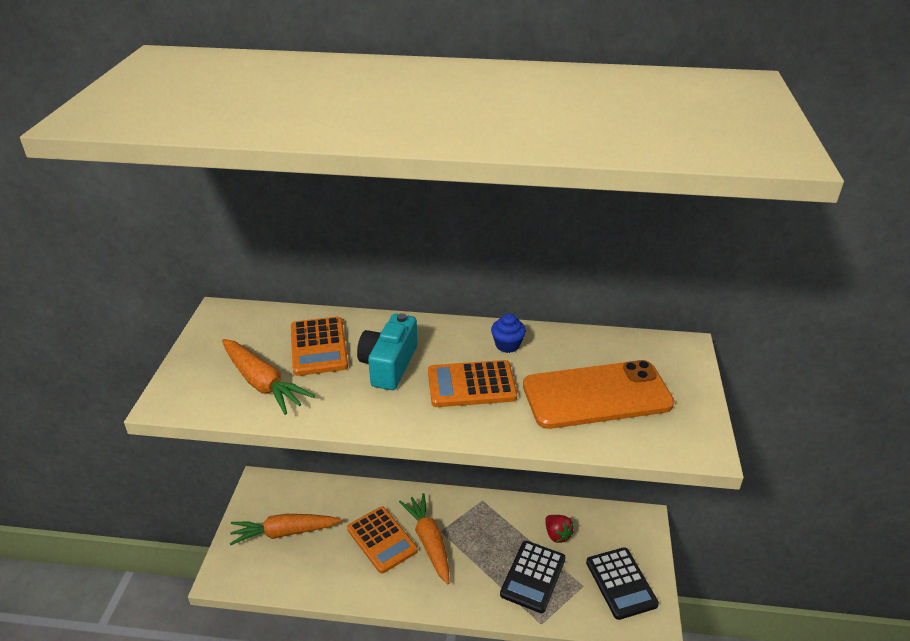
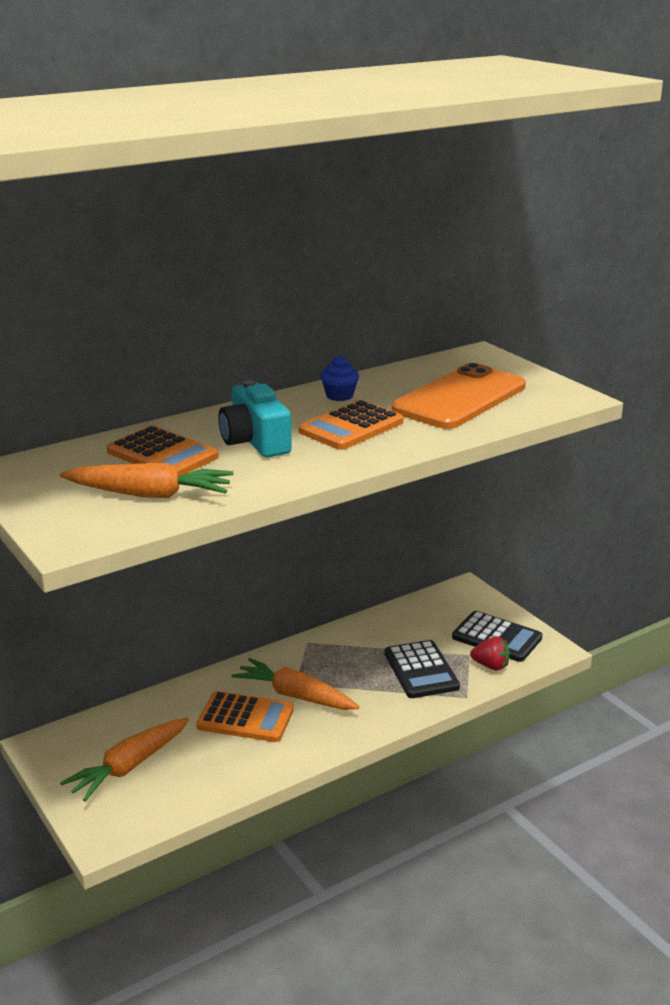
camera: 40 degrees left, 10 degrees down
(557, 535) = (406, 633): red strawberry -> red strawberry (491, 666)

